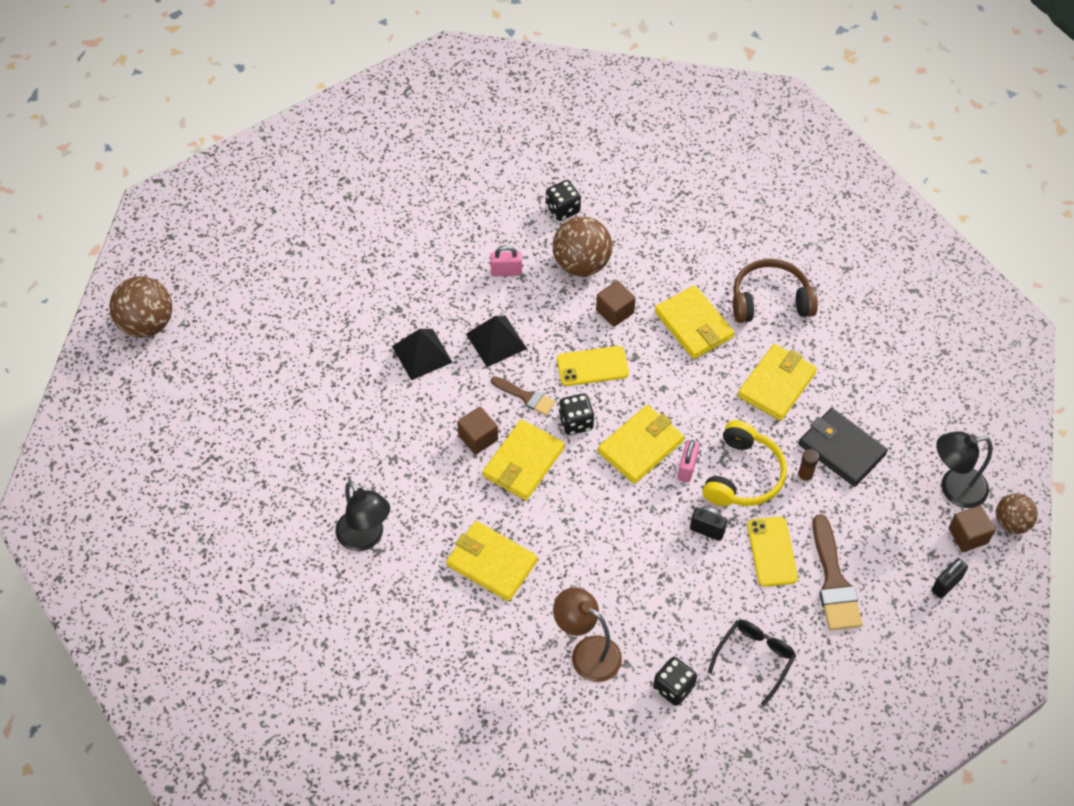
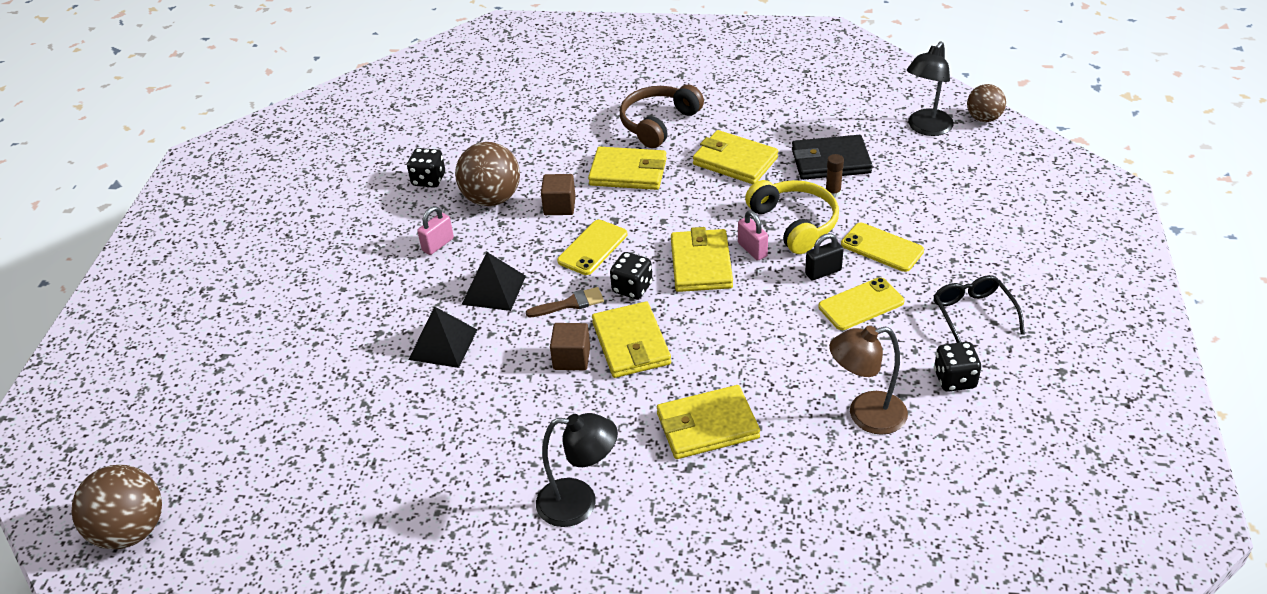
camera: 45 degrees left, 15 degrees down
(695, 578) = (861, 304): none -> yellow phone
(776, 384) = (735, 161): yellow wallet -> yellow wallet turned 45 degrees counterclockwise
(834, 581) = (944, 230): brown brush -> none
(946, 584) = (1005, 176): black padlock -> none
(968, 535) = (973, 143): brown cube -> none

